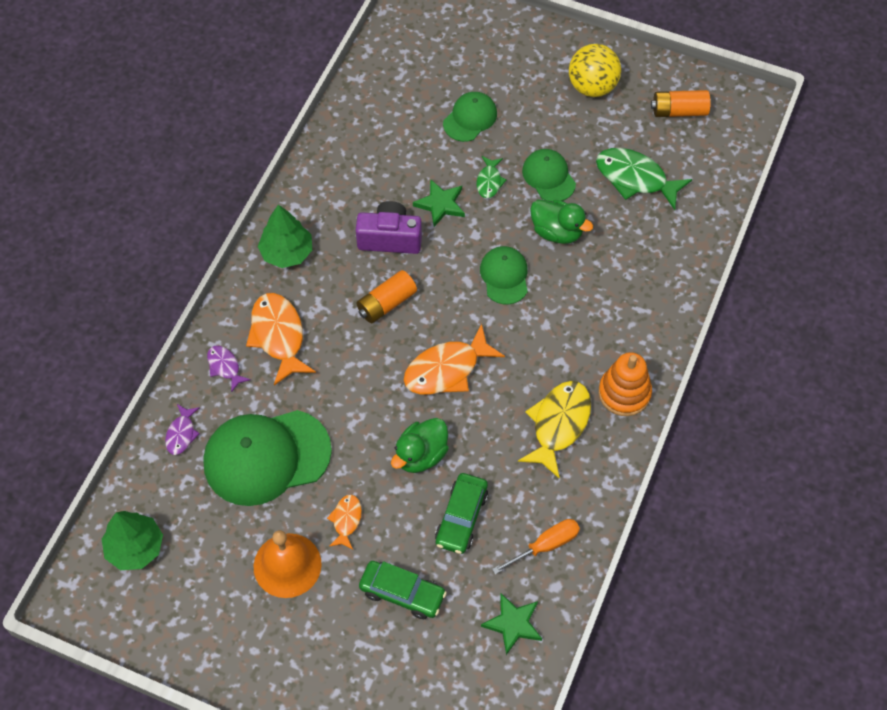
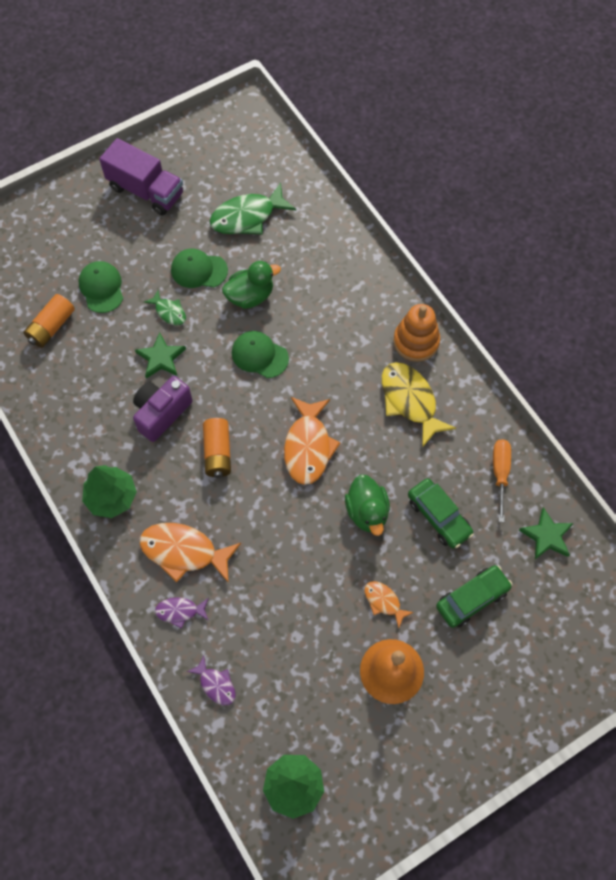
camera: 55 degrees left, 5 degrees up
(266, 457) = (286, 629): green cap -> none
(592, 87) = (146, 191): yellow ball -> purple truck
(679, 111) = (215, 152): orange battery -> orange battery (51, 327)

